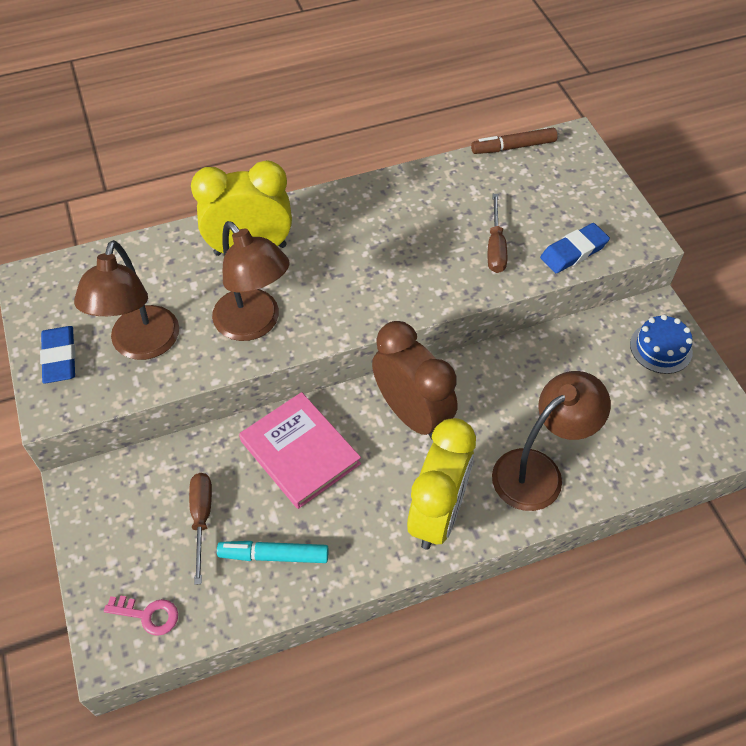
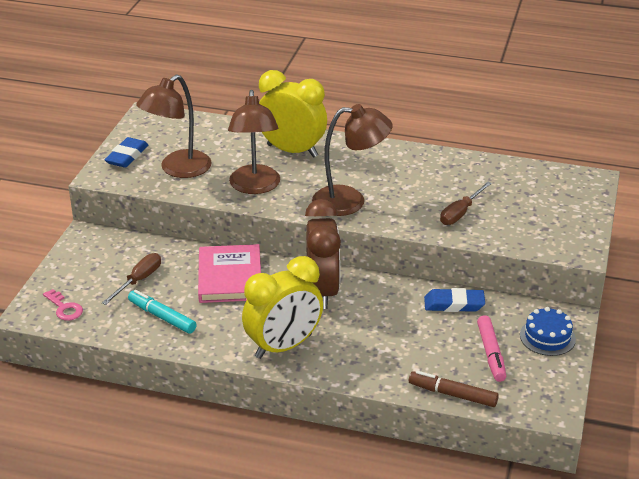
camera: 35 degrees right, 20 degrees down
(514, 147) = (539, 167): brown marker -> brown marker (453, 394)
(538, 471) = (377, 358): brown lamp -> brown lamp (350, 201)
(573, 252) = (516, 237): blue eraser -> blue eraser (454, 304)
(632, 398) = (491, 353): none -> pink marker

